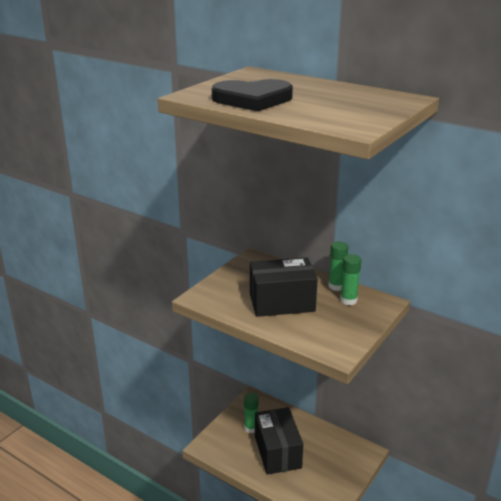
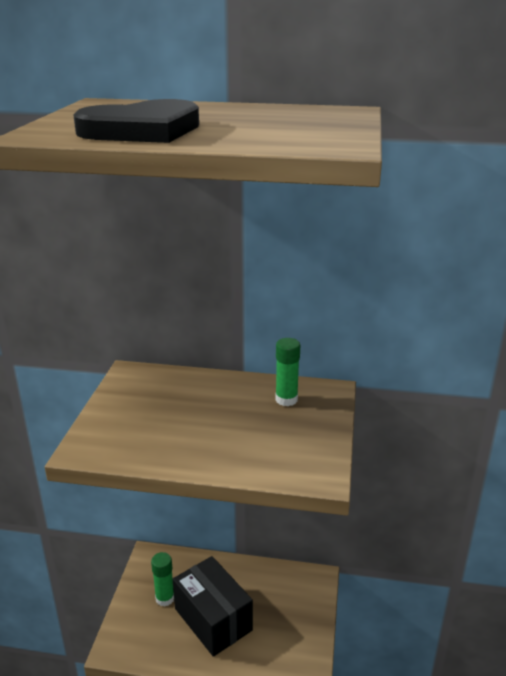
camera: 25 degrees left, 0 degrees up
(282, 302) = (205, 425): black box -> none
(336, 286) = (260, 385): green glue stick -> none

